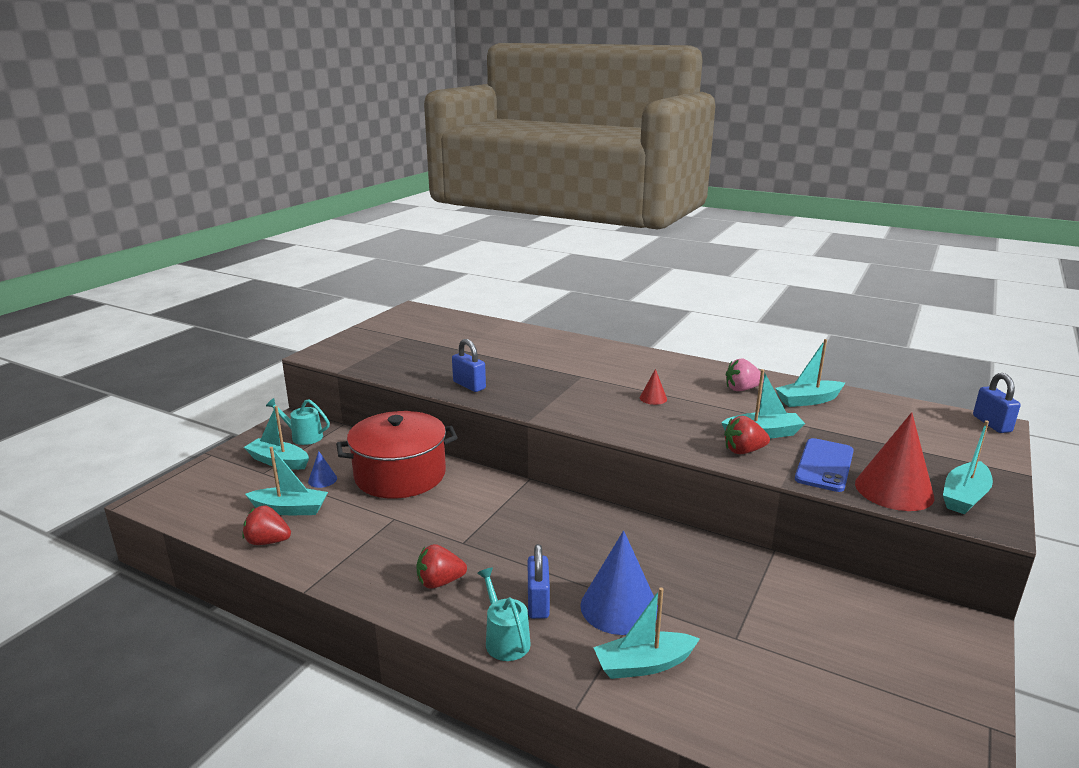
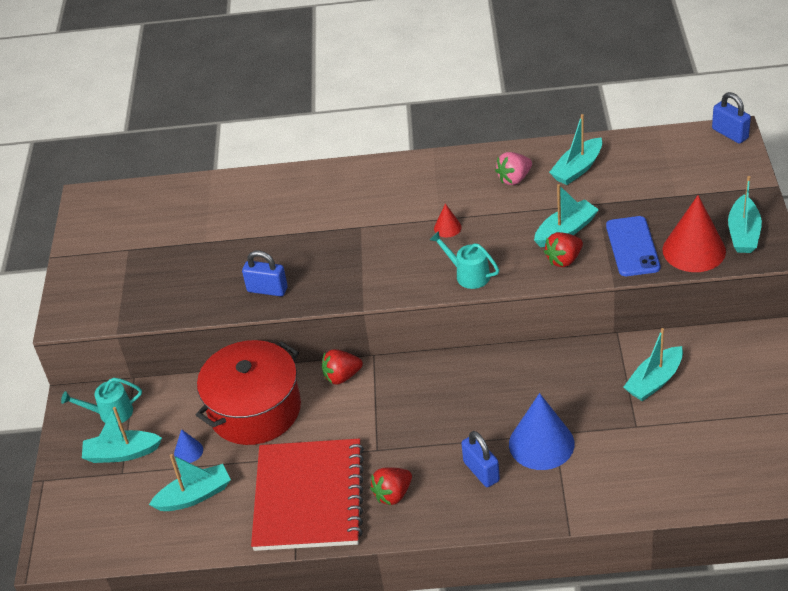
camera: 25 degrees left, 20 degrees up
(268, 541) = (213, 535): red strawberry -> red strawberry (342, 376)
(370, 551) = (309, 497): none -> red notebook
(505, 639) = (483, 513): turquoise watering can -> turquoise watering can (468, 275)
(644, 664) = (590, 480): turquoise boat -> turquoise boat (654, 381)

